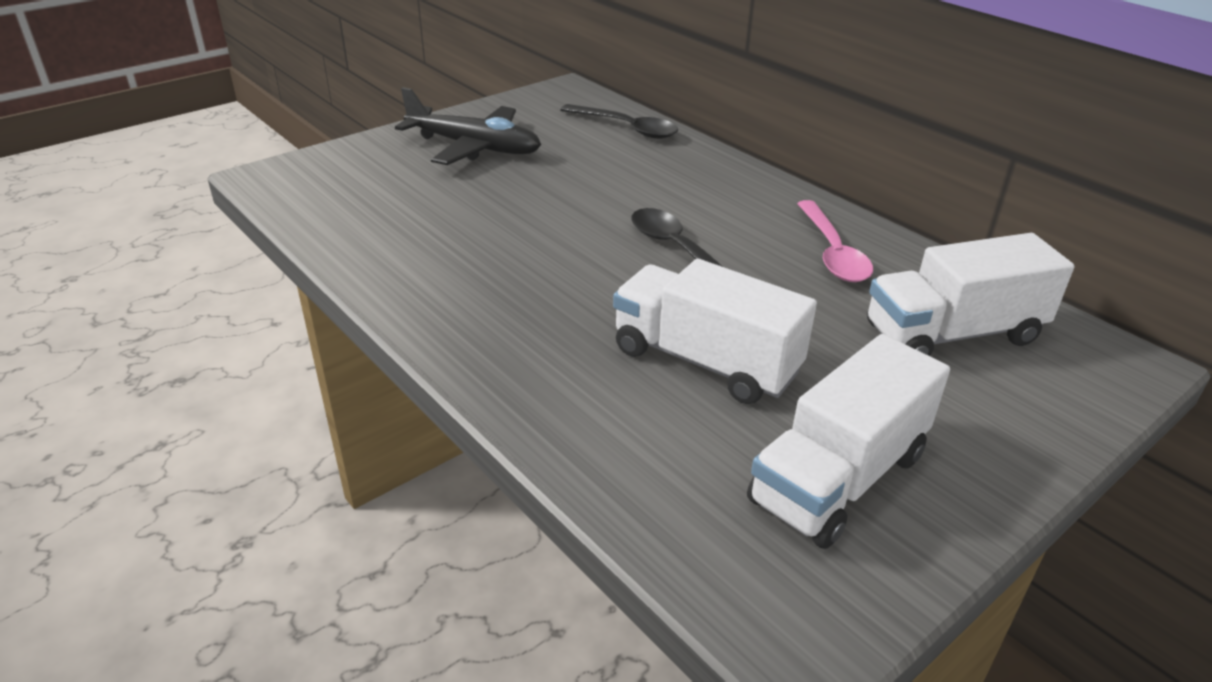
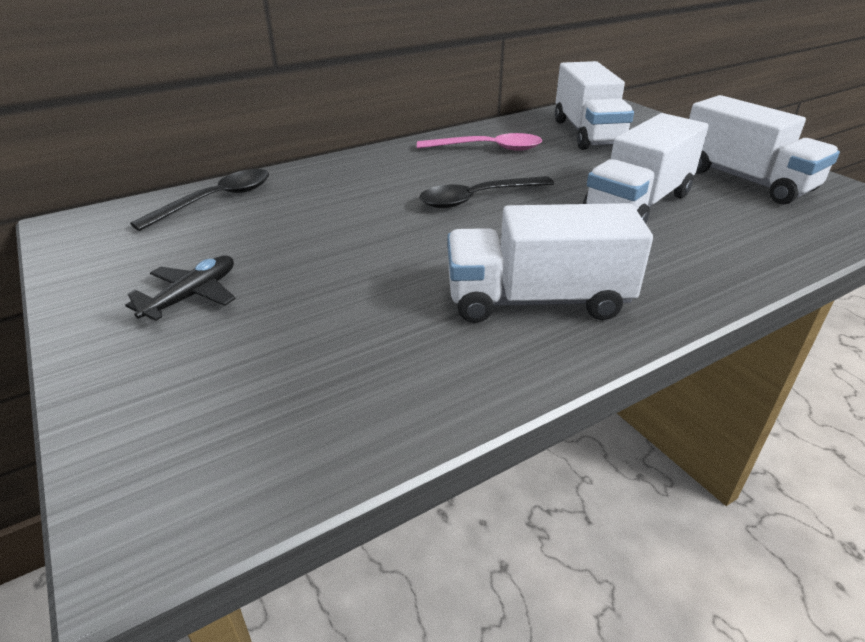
camera: 80 degrees left, 0 degrees up
(474, 147) = (192, 296): black plane -> black plane, size x0.57
(476, 286) = (537, 300): none -> white truck

